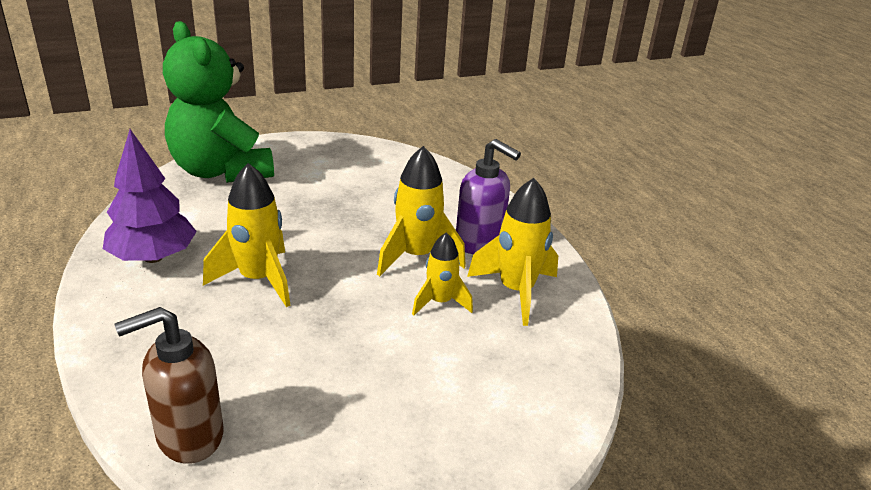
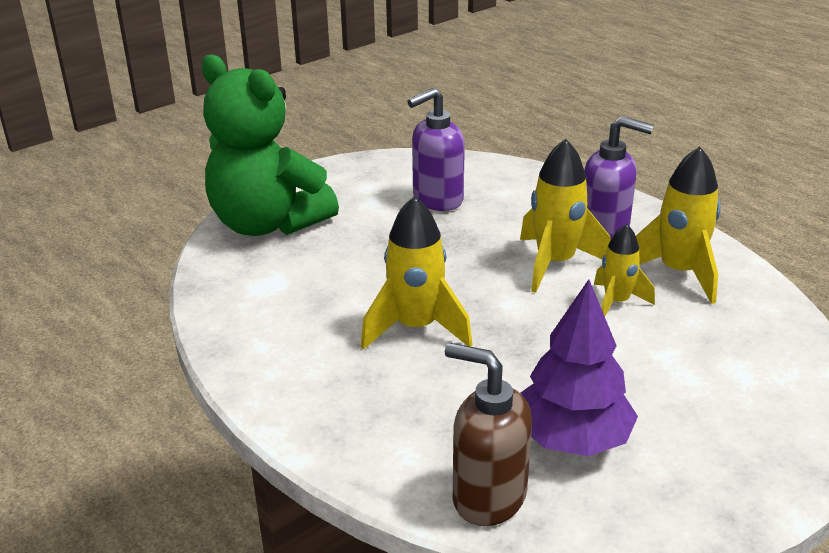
camera: 15 degrees left, 0 degrees up
(153, 257) = (281, 334): purple tree -> purple tree (572, 439)
(189, 436) = (488, 497): brown soap dispenser -> brown soap dispenser turned 75 degrees clockwise
(366, 183) = (437, 200): none -> purple soap dispenser

